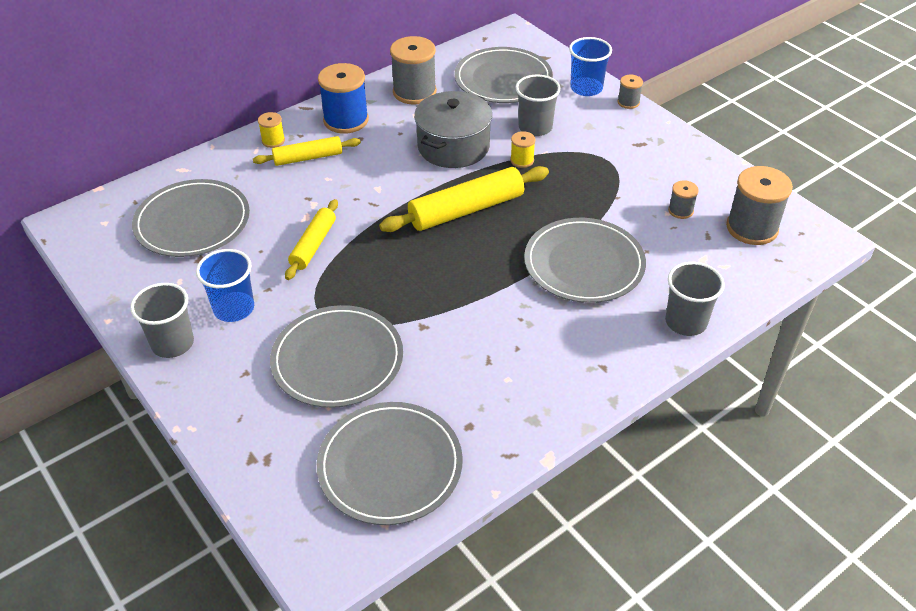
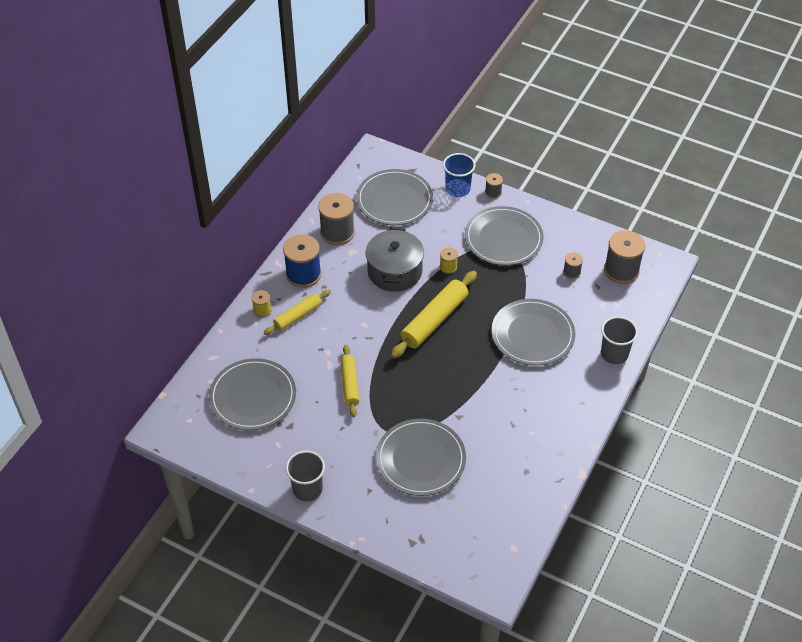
camera: 25 degrees left, 5 degrees up
(234, 308) = (329, 450): blue cup -> none
(390, 465) = (496, 513): grey plate -> grey plate (503, 238)
(535, 127) = (441, 236): grey cup -> none

